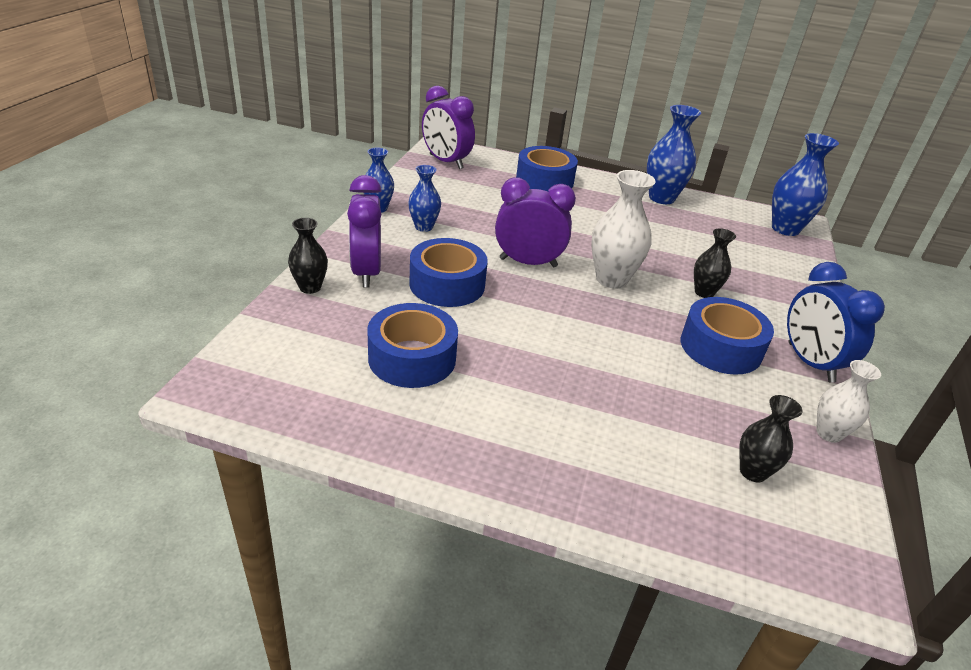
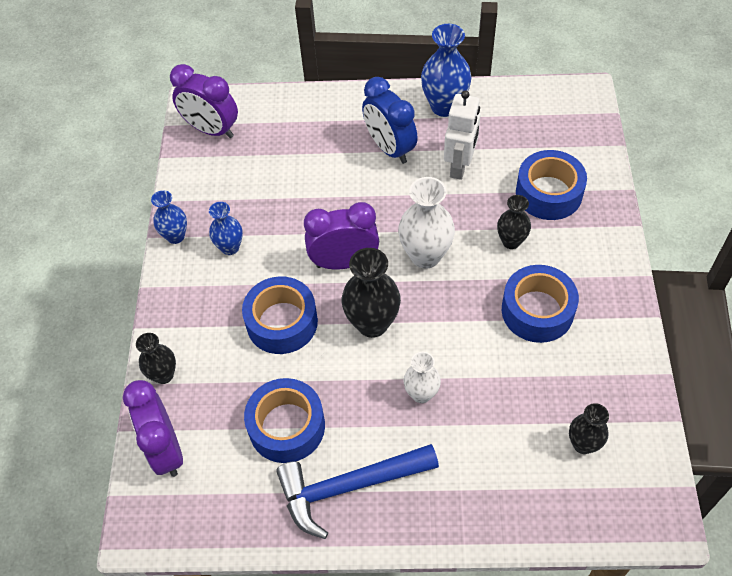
camera: 10 degrees left, 20 degrees up
(366, 272) = (204, 335): purple clock -> purple clock (165, 449)
(456, 426) = (349, 487): none -> blue hammer
(538, 309) = (372, 323): none -> black vase
(544, 180) = (321, 122): blue tape -> blue tape (548, 193)
(665, 234) = (460, 166): none -> white robot
(785, 229) = (571, 111): blue vase -> none
(810, 362) = (613, 300): blue clock -> blue clock (389, 148)
(829, 433) = (636, 379): white vase -> white vase (421, 394)

